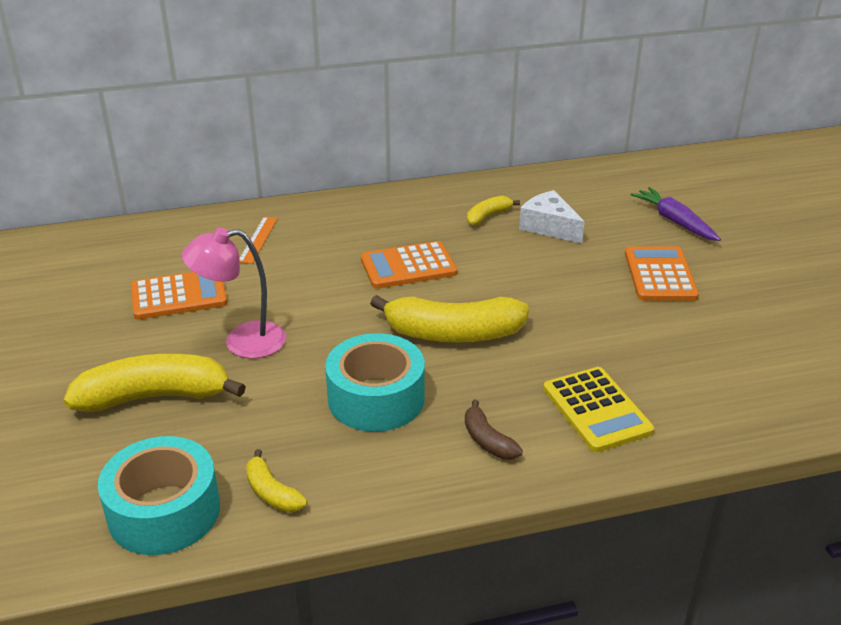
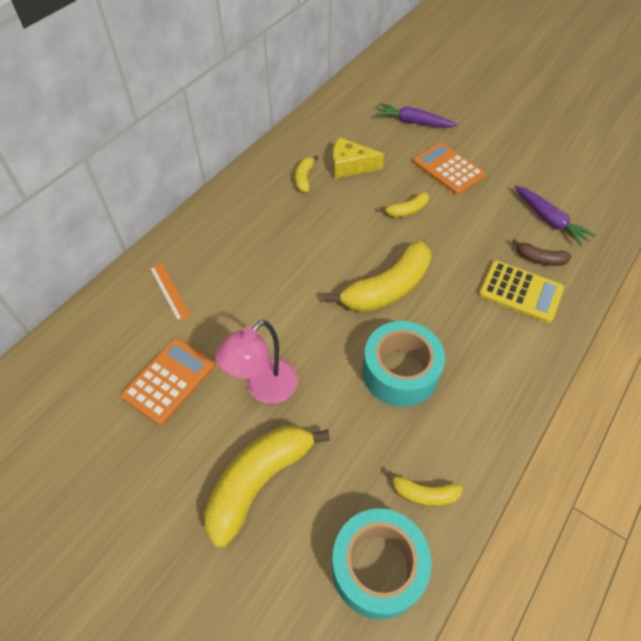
camera: 40 degrees left, 20 degrees up
(408, 266) = (301, 251): orange calculator -> none
(487, 440) = (492, 356): brown banana -> brown banana (539, 259)
(549, 227) = (350, 166): white cheese -> yellow cheese
(561, 286) = (407, 210): none -> yellow banana
(726, 372) = (549, 220): none -> purple carrot

